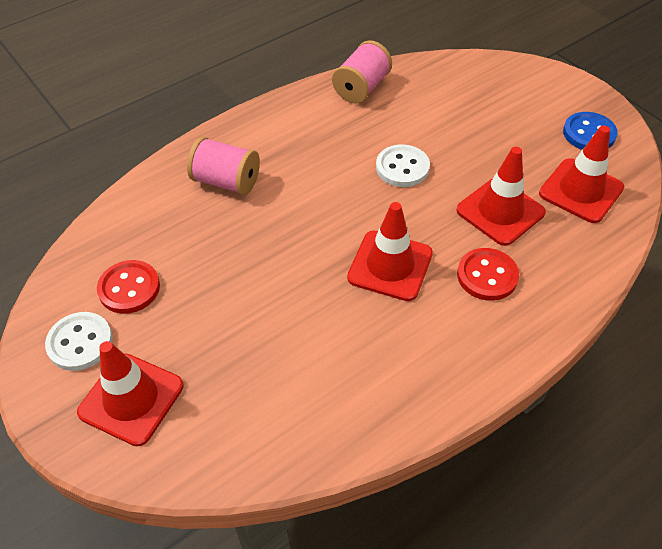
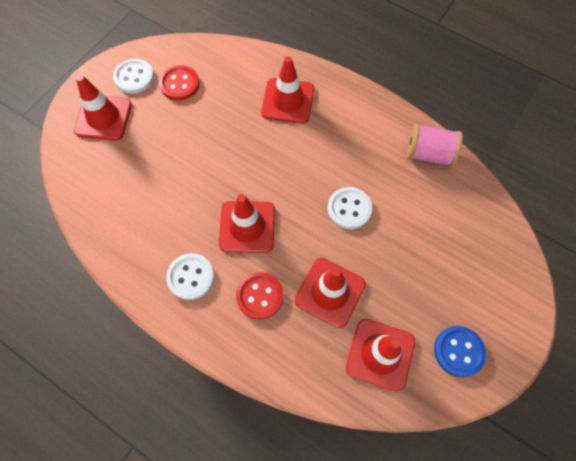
camera: 70 degrees right, 15 degrees up
(226, 181) = (288, 101): pink spool -> red traffic cone
(440, 341) = (191, 277): none -> white button

